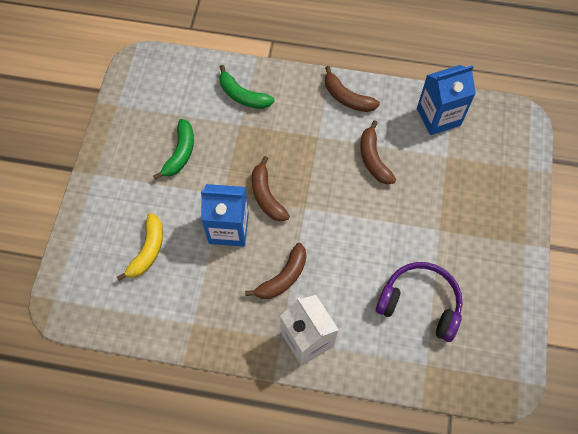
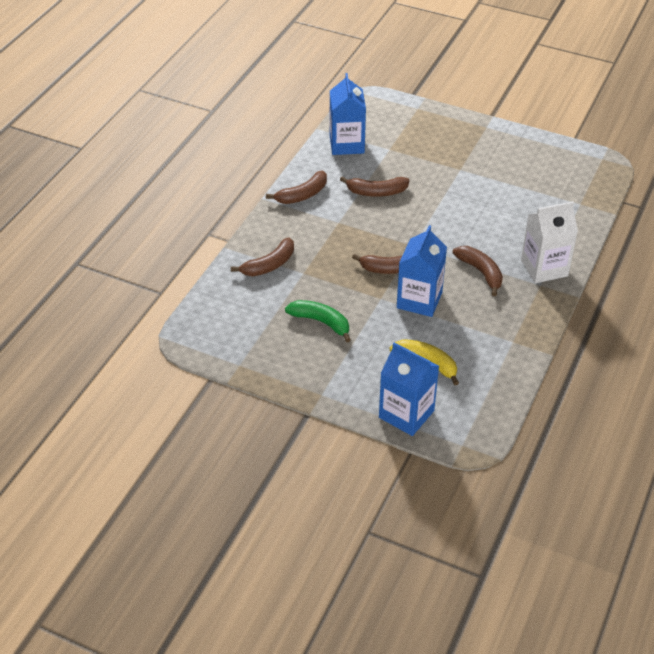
camera: 75 degrees left, 20 degrees down
(82, 245) = (406, 414): none -> blue carton
(242, 95) = (269, 265): green banana -> brown banana
(420, 303) = (526, 195): purple headphones -> none

